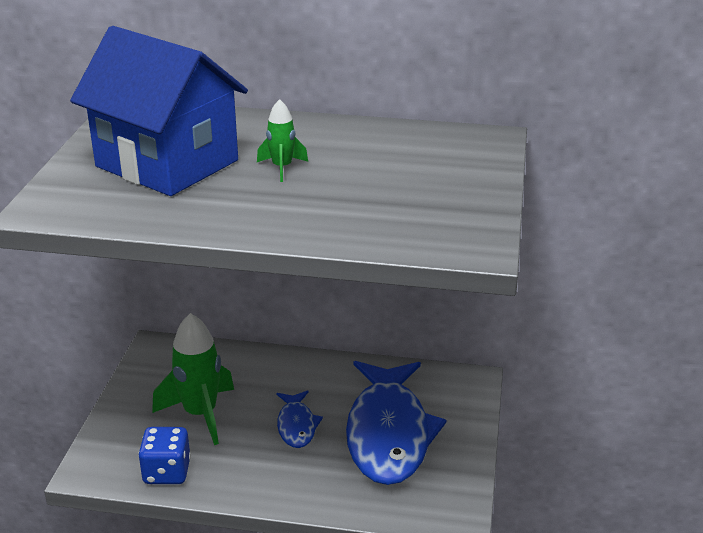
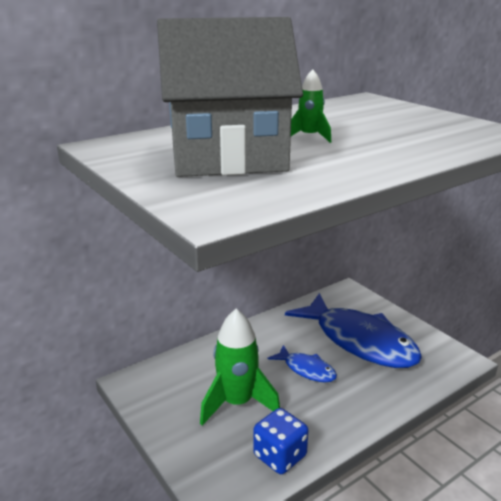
camera: 45 degrees left, 5 degrees down
(167, 163) = (227, 158): blue house -> grey house

